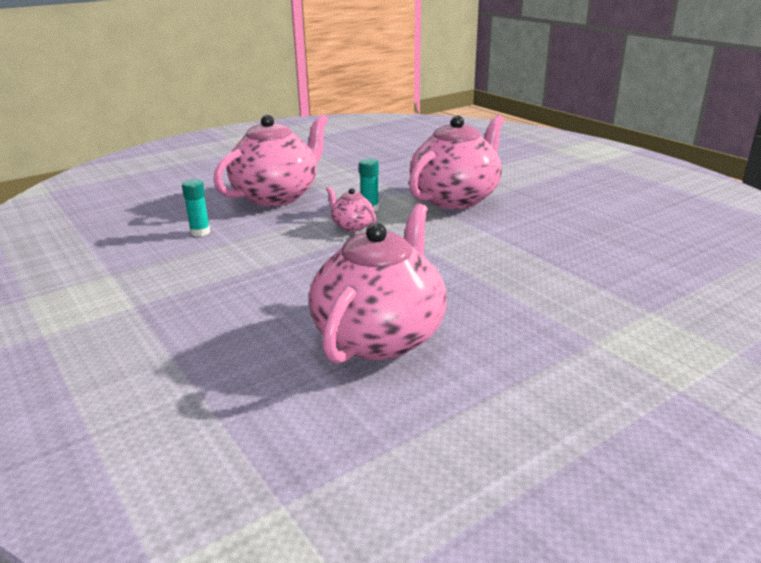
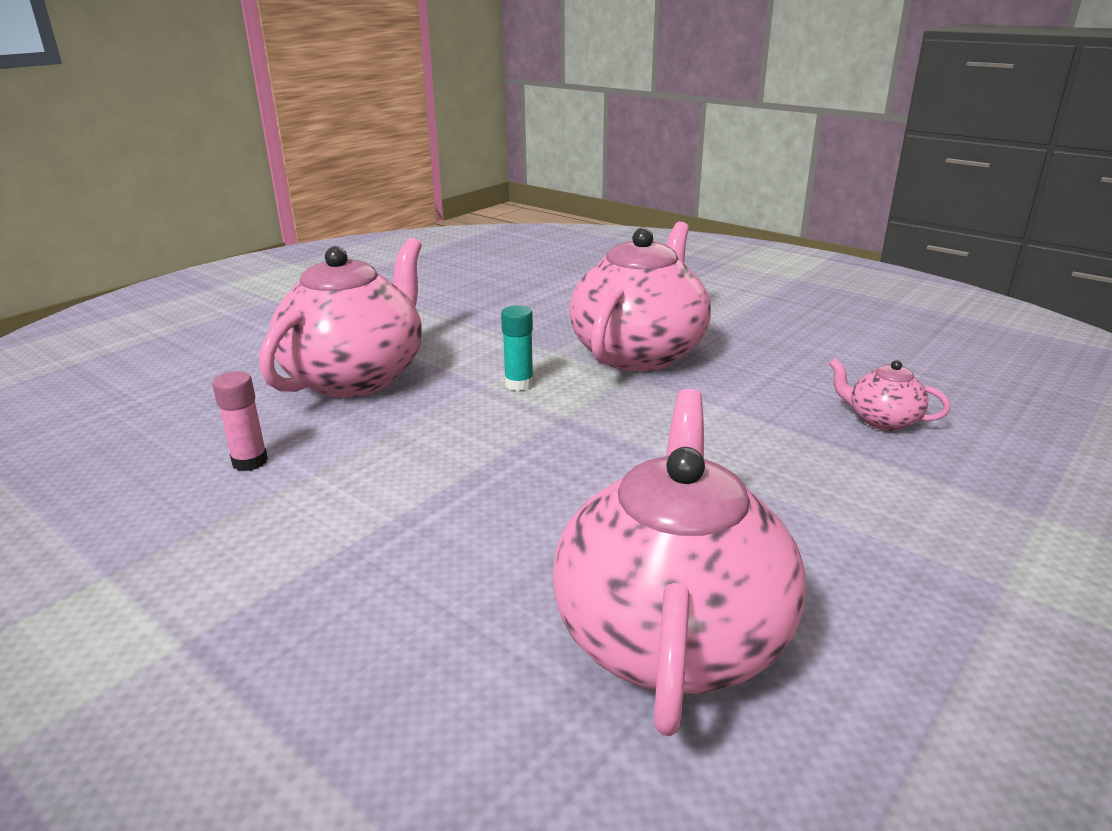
camera: 15 degrees left, 0 degrees up
(200, 232) = (250, 462): turquoise glue stick -> pink glue stick
(352, 226) = (507, 419): pink teapot -> pink teapot (882, 420)

